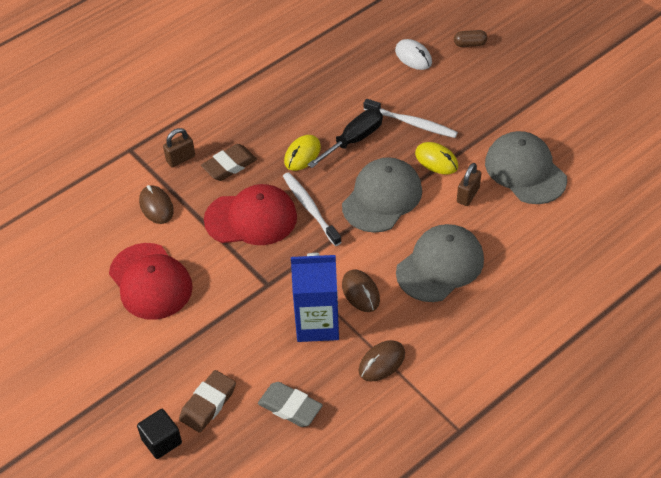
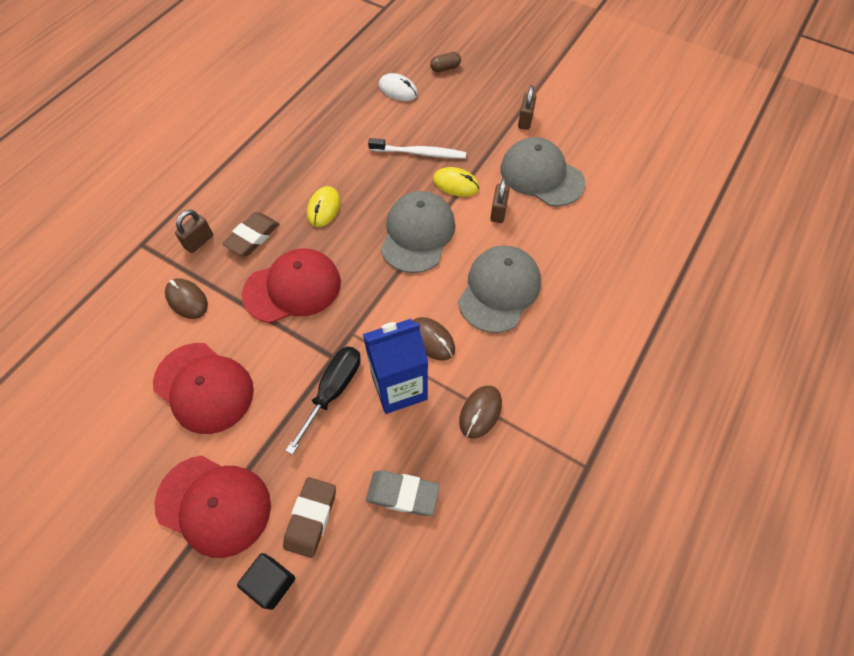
camera: 20 degrees left, 10 degrees up
(133, 373) = (214, 505): none -> red cap
(310, 208) = (350, 262): white toothbrush -> none
(354, 140) = (370, 182): black screwdriver -> black screwdriver (333, 391)
(531, 114) = (525, 120): none -> brown padlock

